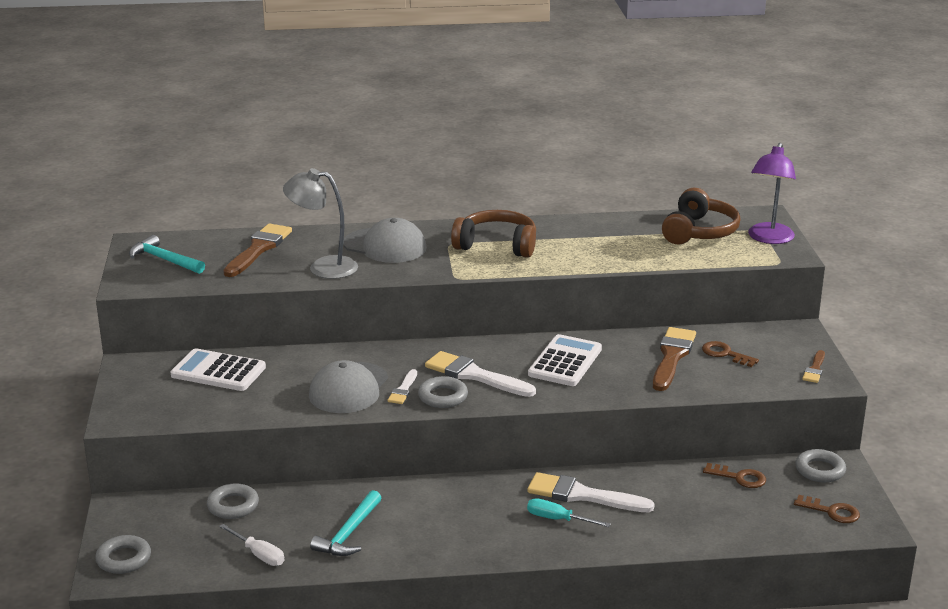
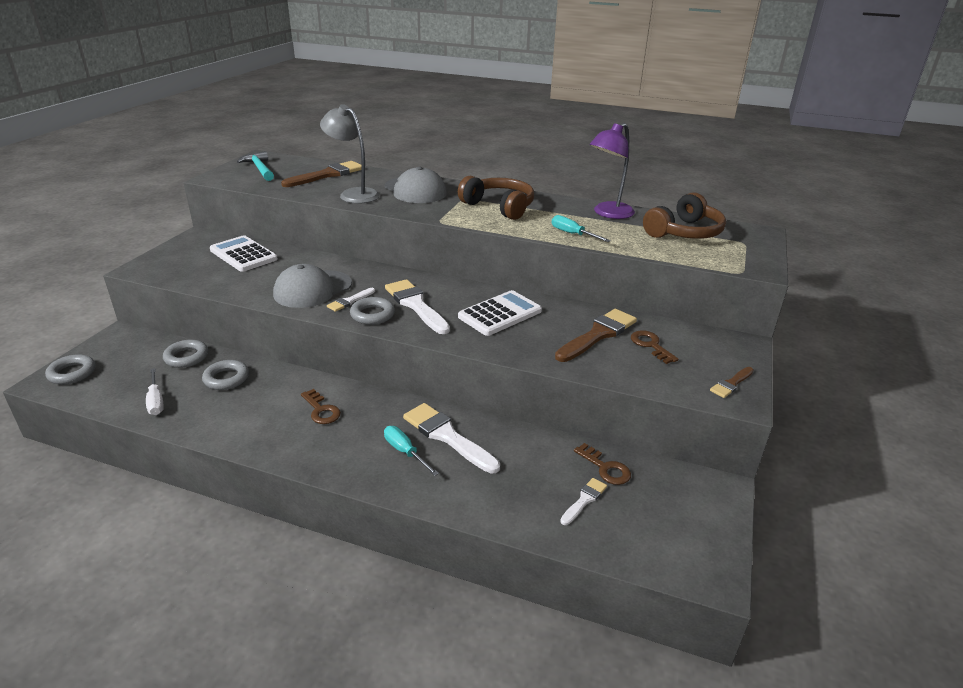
camera: 25 degrees right, 5 degrees up
(348, 533) = (235, 406): turquoise hammer -> none
(600, 259) = (572, 234): none -> turquoise screwdriver
(742, 507) = (584, 500): none -> white brush
(769, 238) = (747, 251): purple lamp -> purple lamp (608, 213)
(820, 470) = (695, 487): grey ring -> grey ring (226, 378)
(831, 511) = (675, 539): brown key -> brown key (321, 410)

